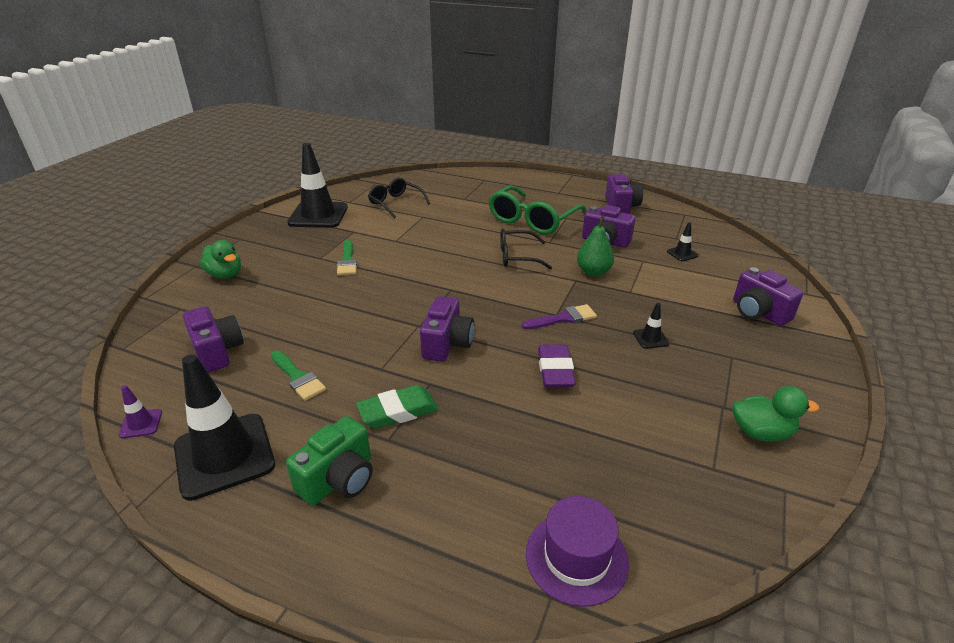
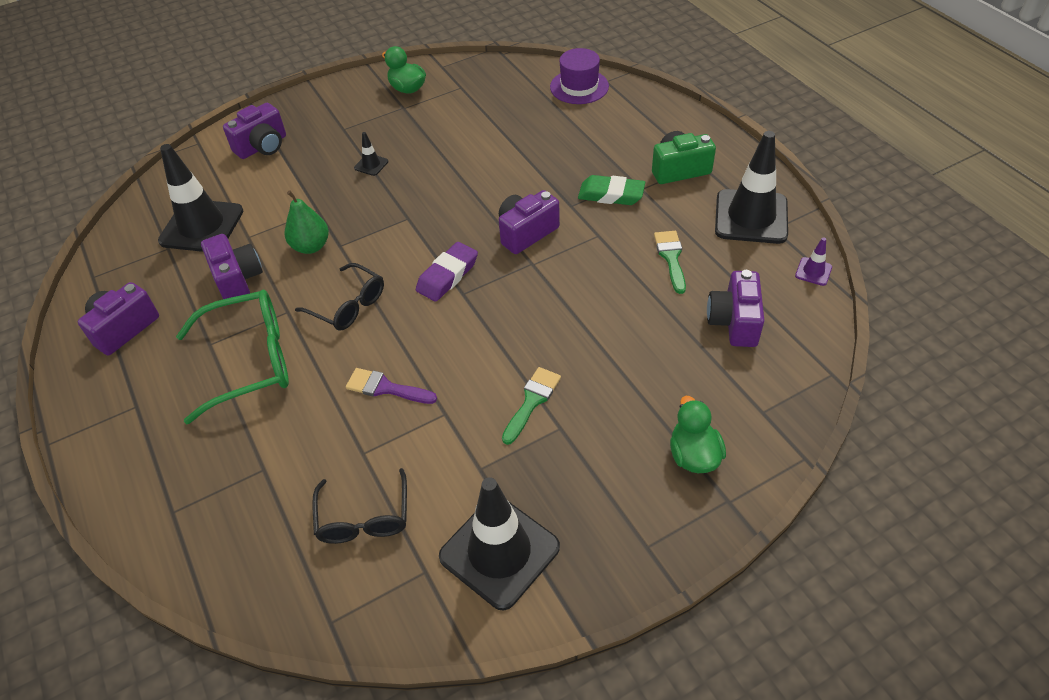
camera: 140 degrees left, 15 degrees up
(555, 370) = (471, 174): purple eraser -> purple eraser (447, 276)
(564, 318) = (407, 211): purple brush -> purple brush (385, 388)
(682, 254) = (202, 226): black traffic cone -> black traffic cone, size x2.38
(758, 312) = (262, 146): purple camera -> purple camera turned 45 degrees clockwise

